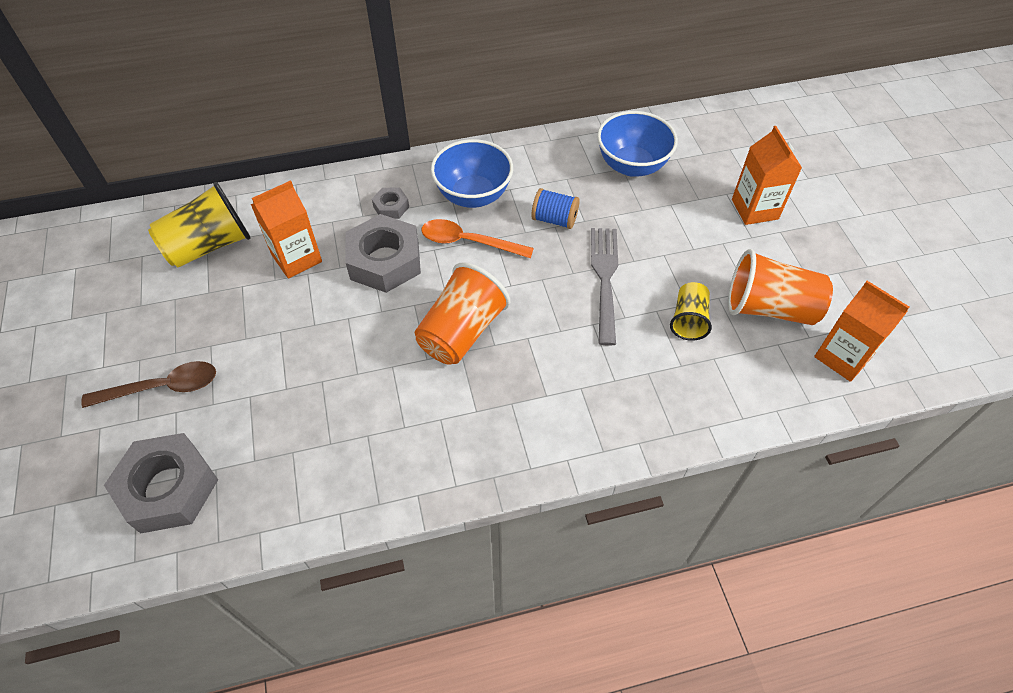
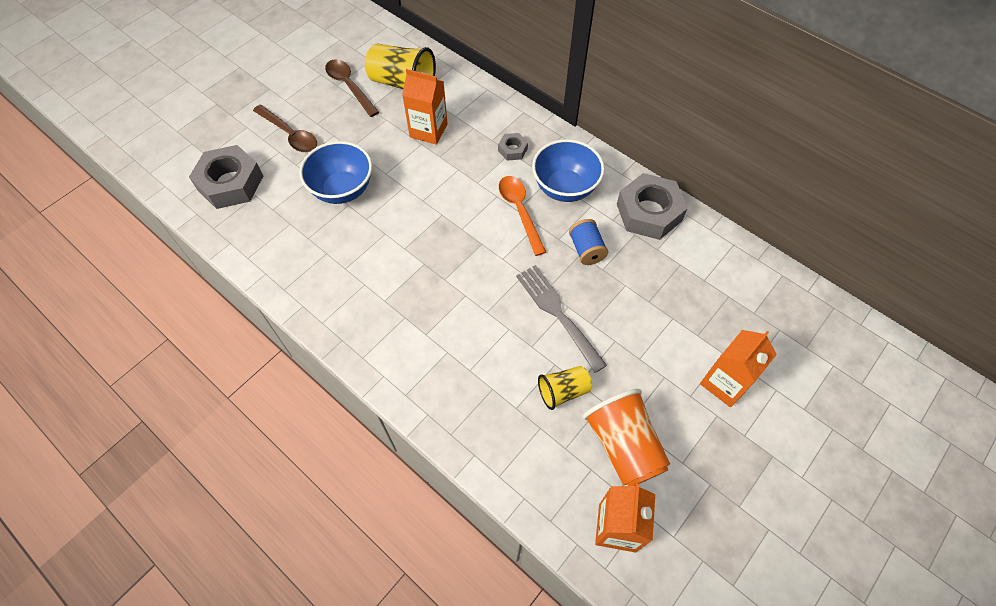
camera: 55 degrees right, 5 degrees up
(157, 294) = (349, 86): none -> brown spoon
(385, 261) = (464, 176): grey nut -> grey nut (649, 212)
(461, 332) = (440, 254): orange cup -> none
(604, 278) = (557, 313): grey fork -> grey fork turned 90 degrees counterclockwise
(632, 165) = (690, 269): blue bowl -> blue bowl (342, 189)

